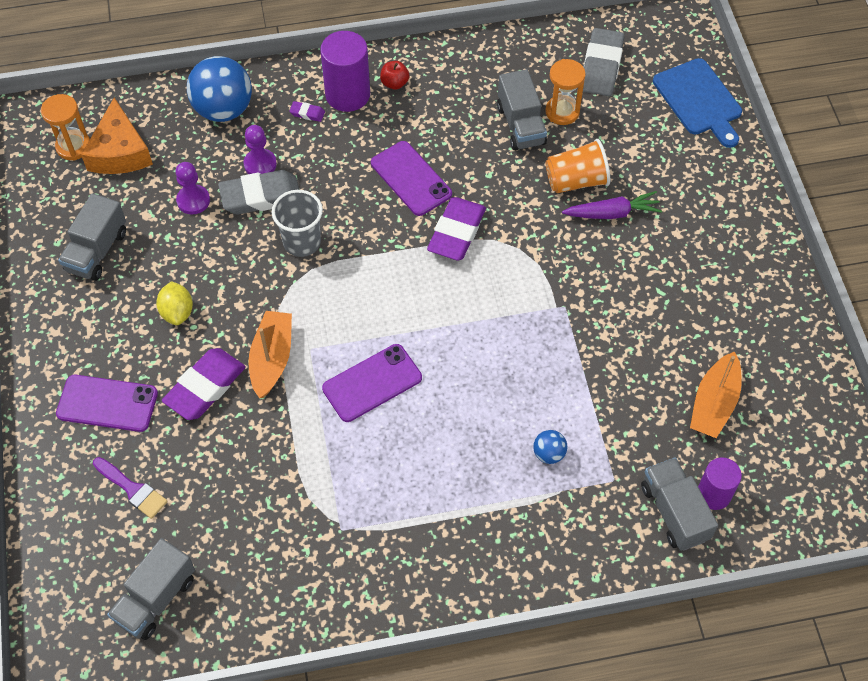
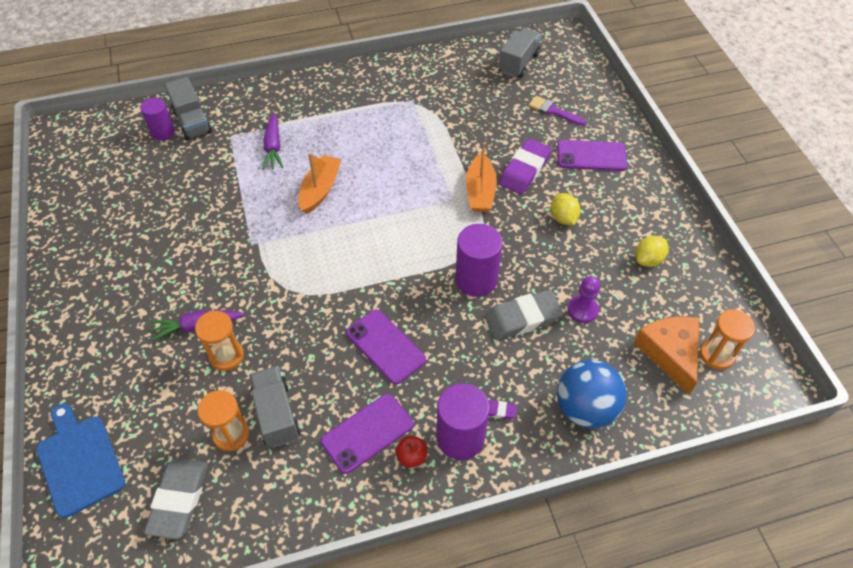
camera: 175 degrees right, 5 degrees down
(97, 251) = (648, 260): grey truck -> yellow lemon
(260, 164) = (531, 350): purple pawn -> none
(302, 242) = (476, 280): grey cup -> purple cylinder
(372, 383) = (402, 180): purple phone -> purple phone (367, 433)
(456, 232) = (341, 298): purple eraser -> none
(549, 453) = (273, 147): blue ball -> purple carrot
(576, 181) = (226, 356): orange cup -> orange hourglass
(714, 403) = (147, 184): orange boat -> orange boat (320, 190)

